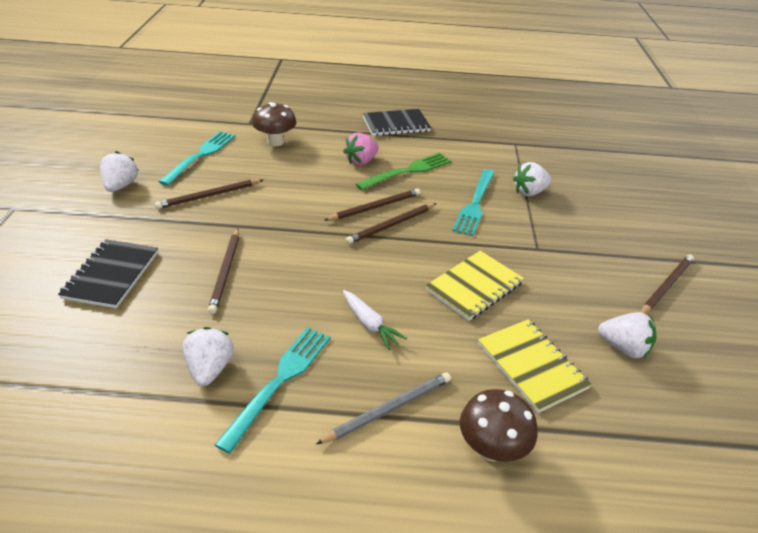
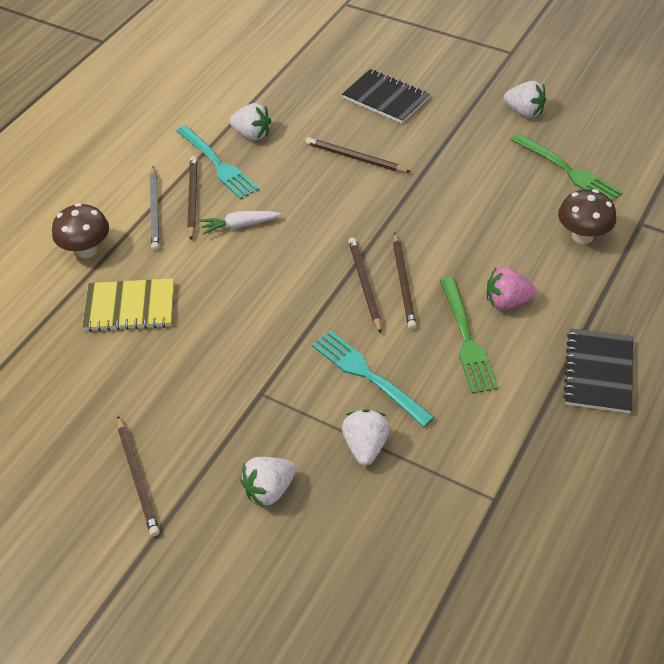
camera: 120 degrees right, 10 degrees up
(200, 156) = (568, 170): turquoise fork -> green fork
(209, 196) = (481, 165): brown pencil -> brown pencil (192, 198)
(361, 161) = (507, 301): pink strawberry -> pink strawberry turned 75 degrees counterclockwise
(474, 287) = (239, 312): yellow notebook -> none
(623, 348) = (100, 383): white strawberry -> white strawberry (269, 490)

